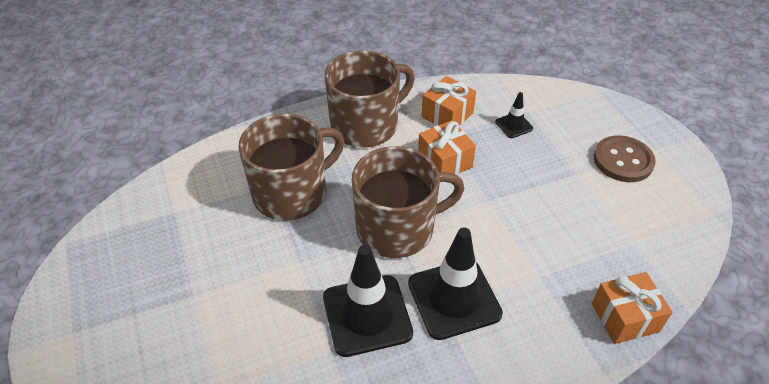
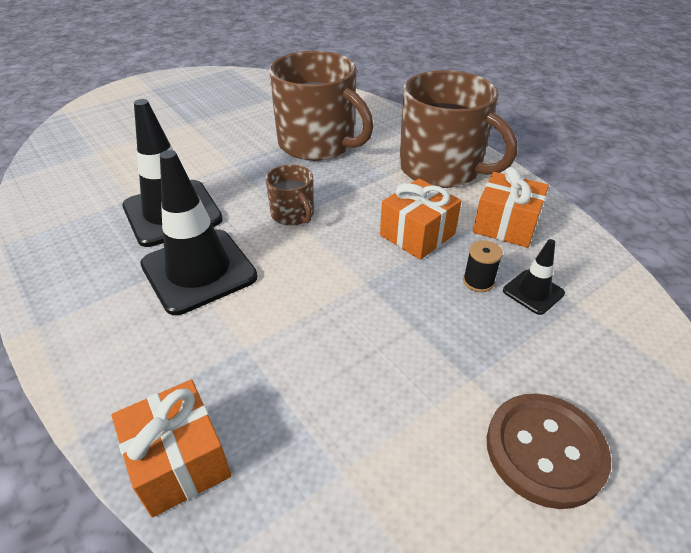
camera: 75 degrees right, 5 degrees down
(397, 228) = (293, 214): brown mug -> brown mug, size x0.48
(499, 146) = (478, 281): none -> black spool

